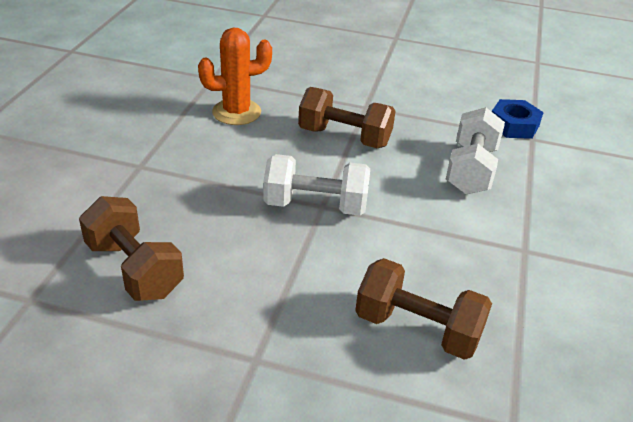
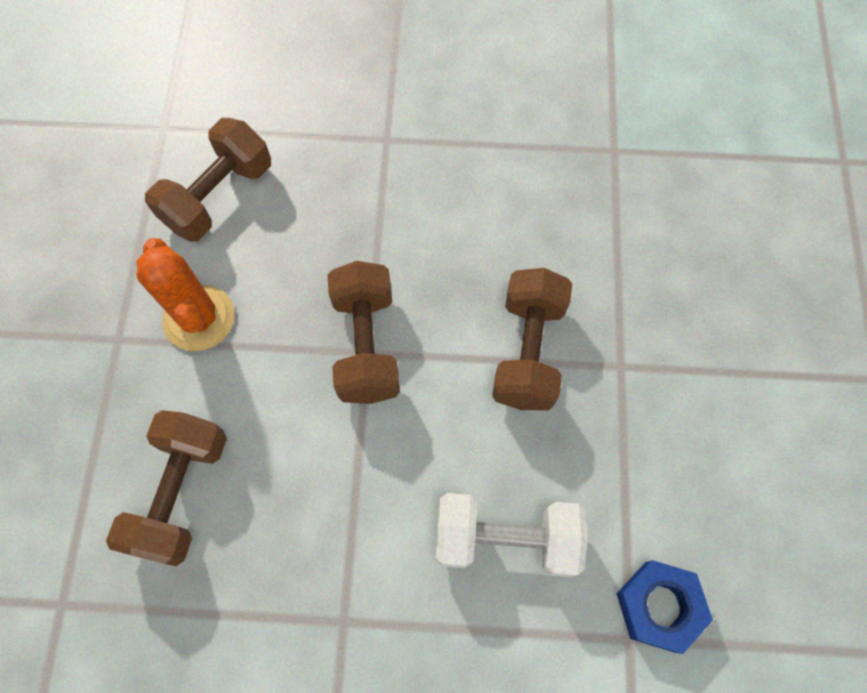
camera: 80 degrees right, 30 degrees up
(236, 112) = (538, 204): orange cactus -> orange cactus (199, 318)
(315, 205) = (366, 345): white dumbbell -> brown dumbbell

